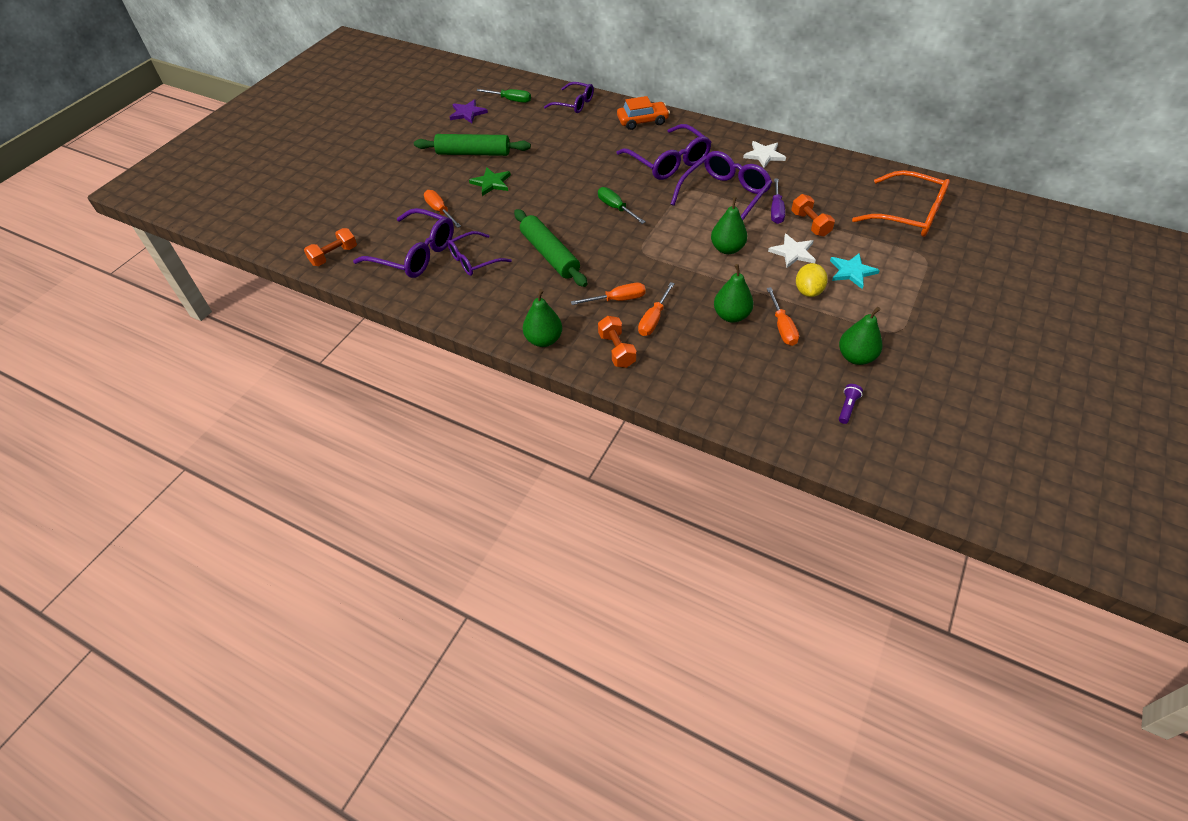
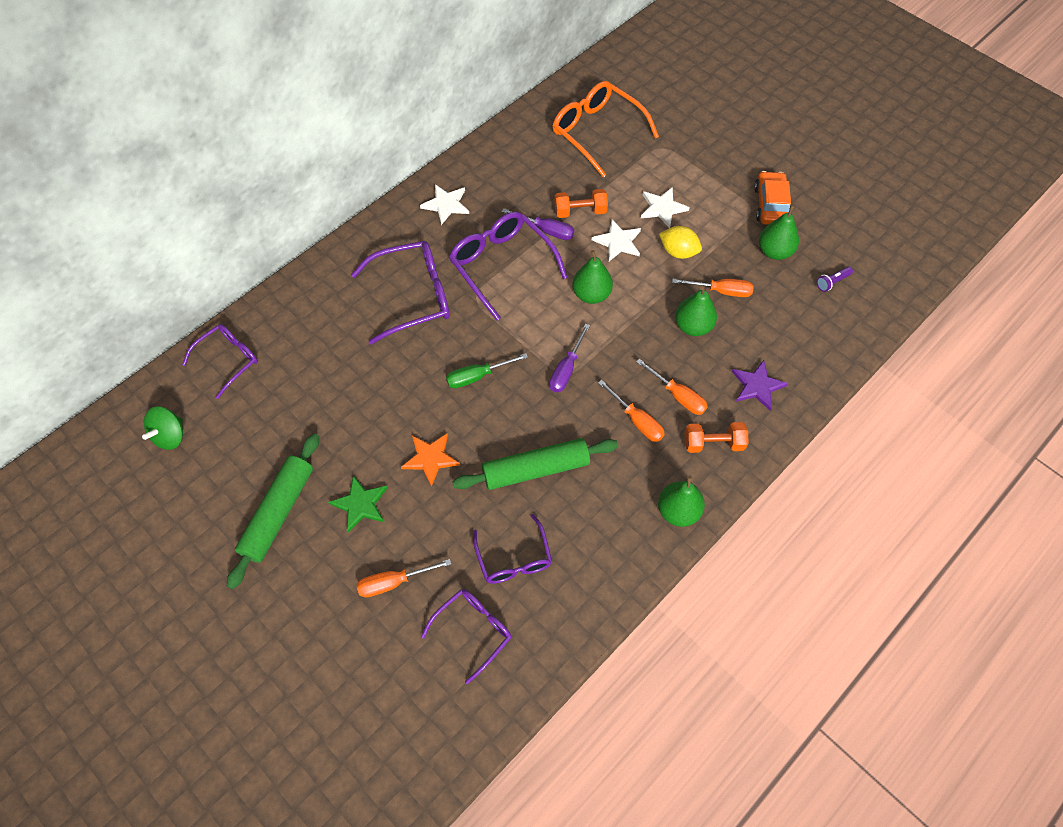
camera: 75 degrees left, 10 degrees up
(334, 256) = (434, 745): orange dumbbell -> none
(415, 254) = (473, 630): purple glasses -> purple glasses, size x0.63
(467, 113) = (170, 501): purple star -> purple star (757, 386)
(510, 100) = (170, 436): green screwdriver -> green spinning top
(538, 203) = (430, 458): none -> orange star
(617, 299) = (637, 420): orange screwdriver -> orange screwdriver turned 135 degrees clockwise
(642, 121) = (313, 296): orange car -> orange car (770, 205)
(646, 251) = (566, 369): none -> purple screwdriver
(847, 407) = (832, 282): purple flashlight -> purple flashlight turned 75 degrees counterclockwise
(852, 272) = (662, 208): turquoise star -> white star
(908, 214) = (597, 132): orange glasses -> orange glasses turned 90 degrees counterclockwise

